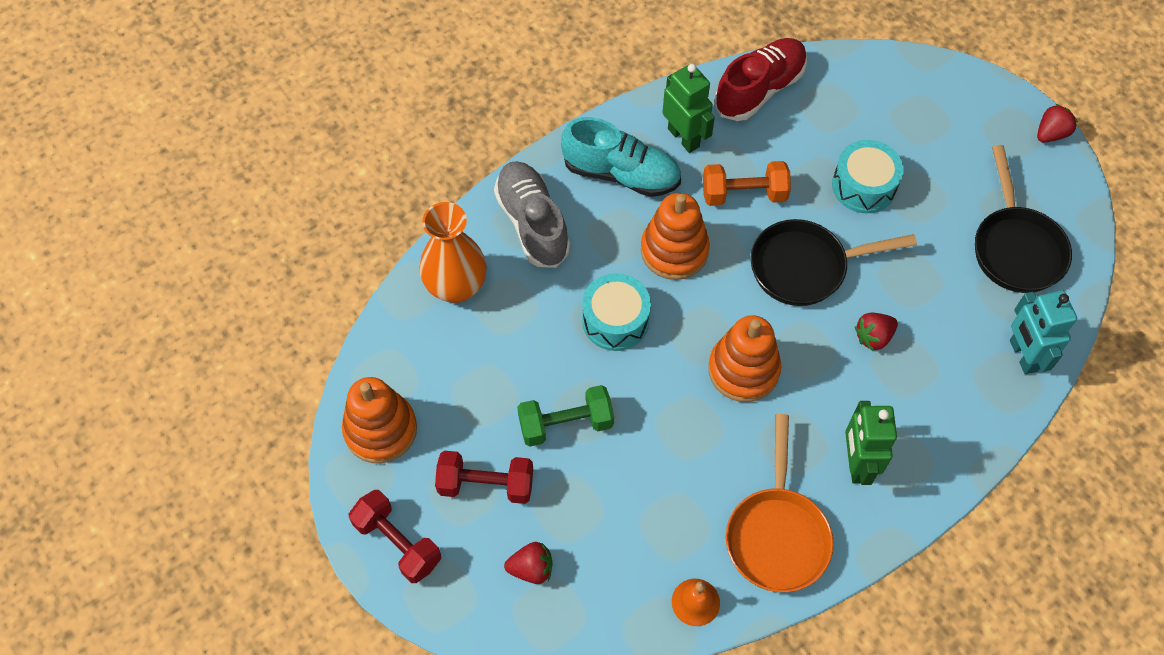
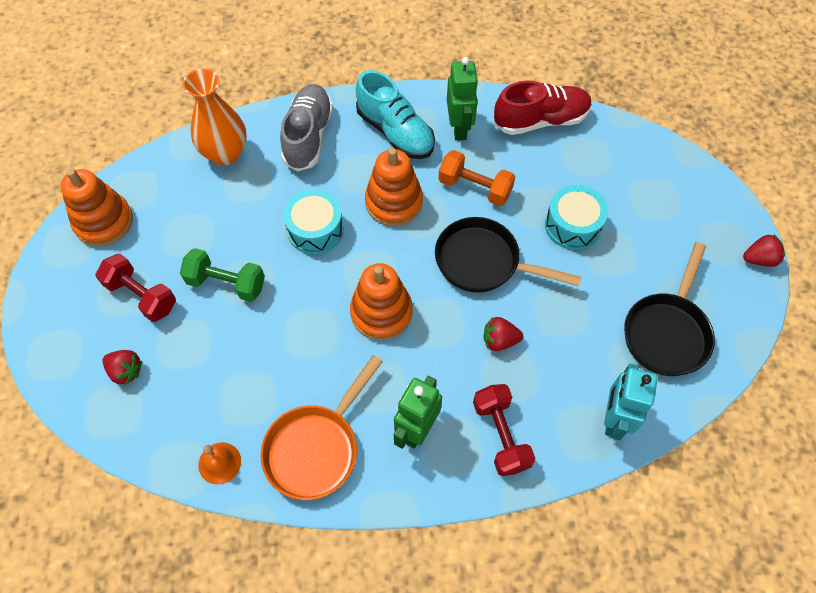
camera: 30 degrees right, 0 degrees up
(397, 543) = (55, 303): red dumbbell -> red dumbbell (500, 435)

